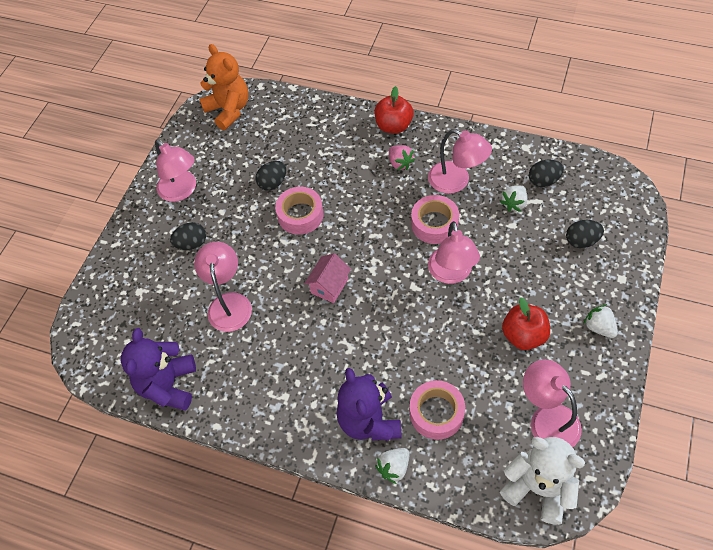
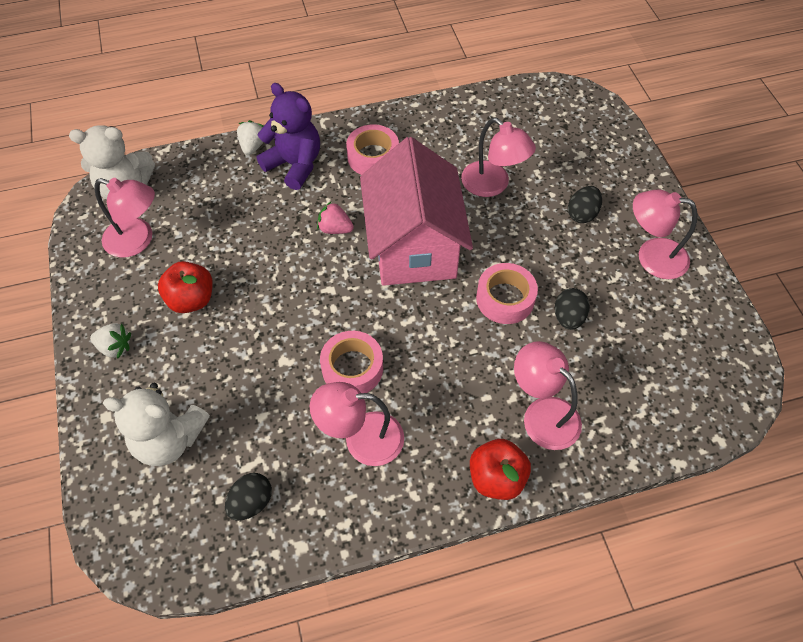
camera: 140 degrees right, 0 degrees up
(168, 385) = (479, 108): purple teddy bear -> none
(229, 110) = (716, 380): orange teddy bear -> none
(329, 286) = (413, 246): pink house -> pink house, size x2.46
(400, 163) = (447, 425): pink strawberry -> pink strawberry (335, 229)
(436, 413) = (240, 197): pink tape -> pink tape (373, 157)
(451, 274) = (299, 322): pink lamp -> pink lamp (542, 414)
(514, 203) = (273, 446): white strawberry -> none
(581, 241) = (169, 440): black egg -> white teddy bear

